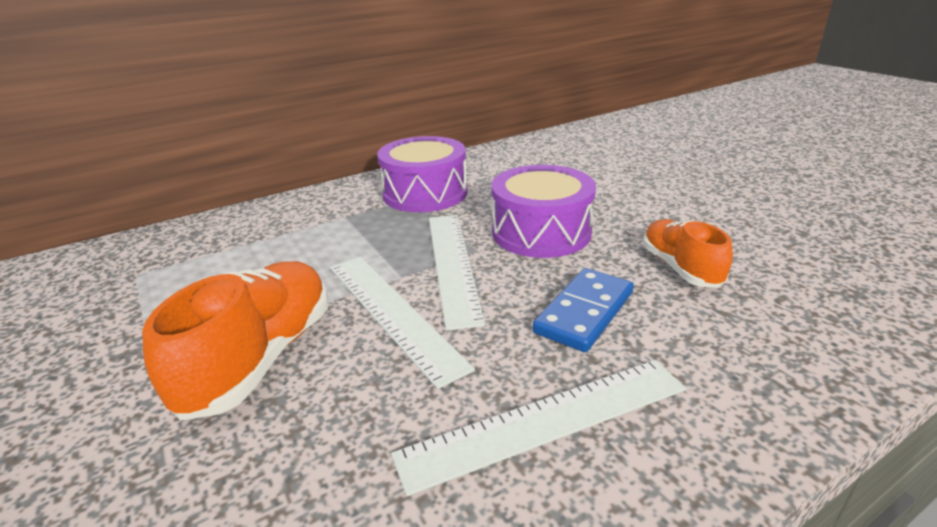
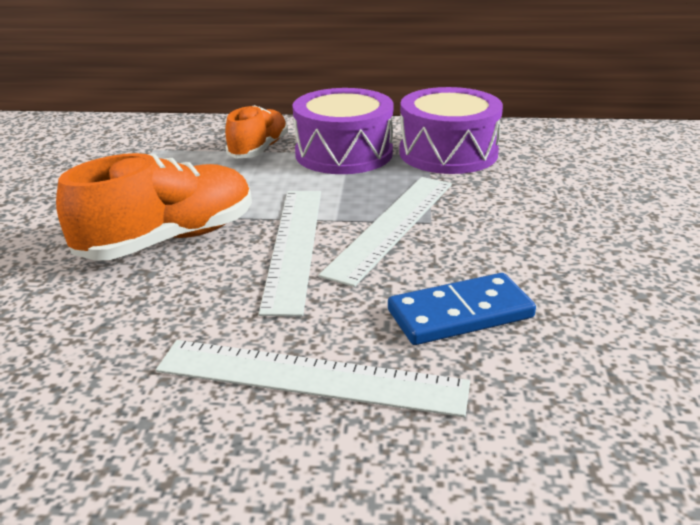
camera: 35 degrees right, 0 degrees up
(541, 232) = (518, 227): purple drum -> purple drum (344, 153)
(680, 268) = (628, 317): orange shoe -> orange shoe (259, 149)

